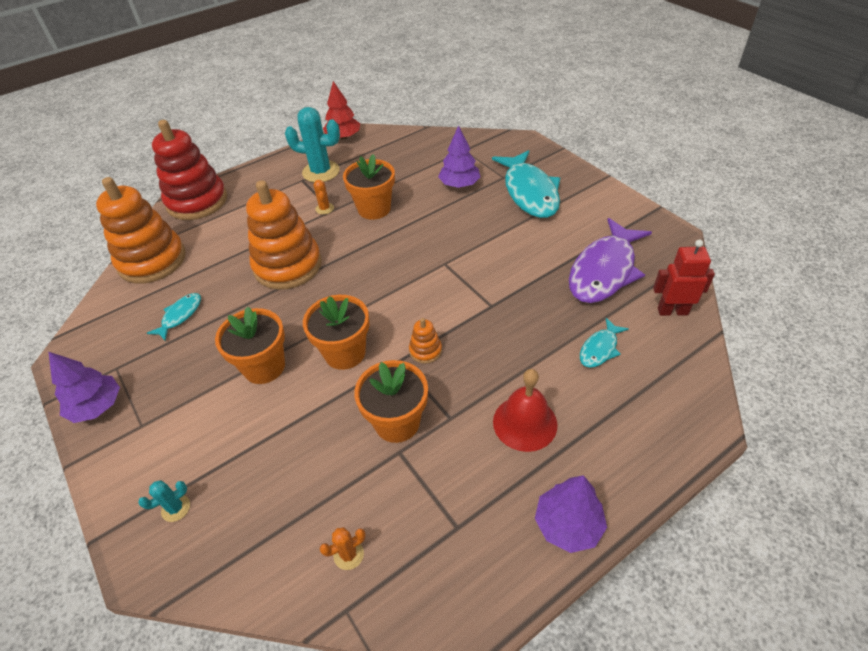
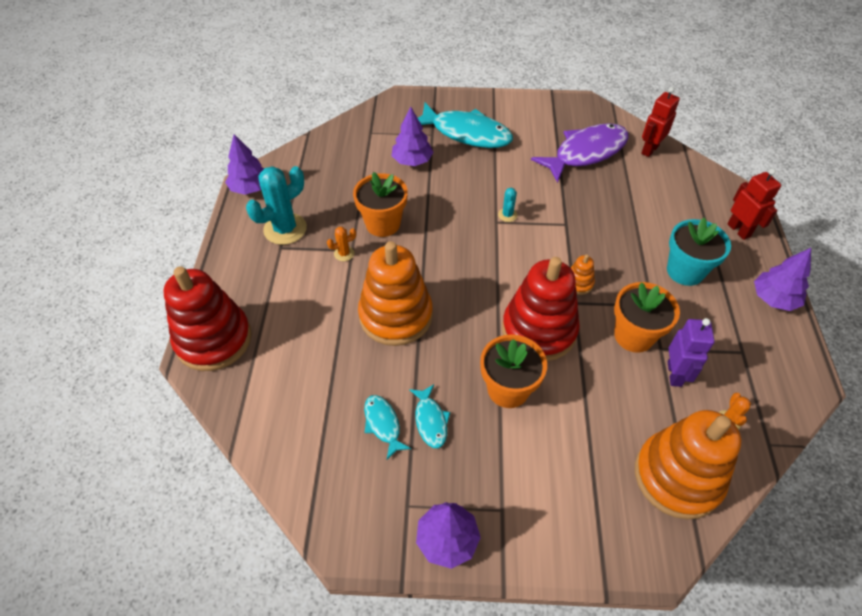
camera: 55 degrees left, 5 degrees up
(152, 260) = (271, 416): orange stacking toy -> orange stacking toy (677, 477)
(176, 508) = (615, 516): turquoise cactus -> turquoise cactus (507, 215)
(324, 209) = (344, 253): orange cactus -> orange cactus turned 45 degrees counterclockwise
(343, 137) = (250, 188): red tree -> purple tree
(345, 353) = (539, 330): orange flower pot -> red stacking toy
(375, 478) = (675, 374): none -> purple robot
(525, 423) = (685, 271): red bell -> turquoise flower pot
(600, 349) = (652, 200): turquoise fish -> turquoise fish (430, 421)
(604, 271) = (586, 153): purple fish -> purple fish turned 105 degrees counterclockwise
(642, 442) = (739, 230): none -> red robot

